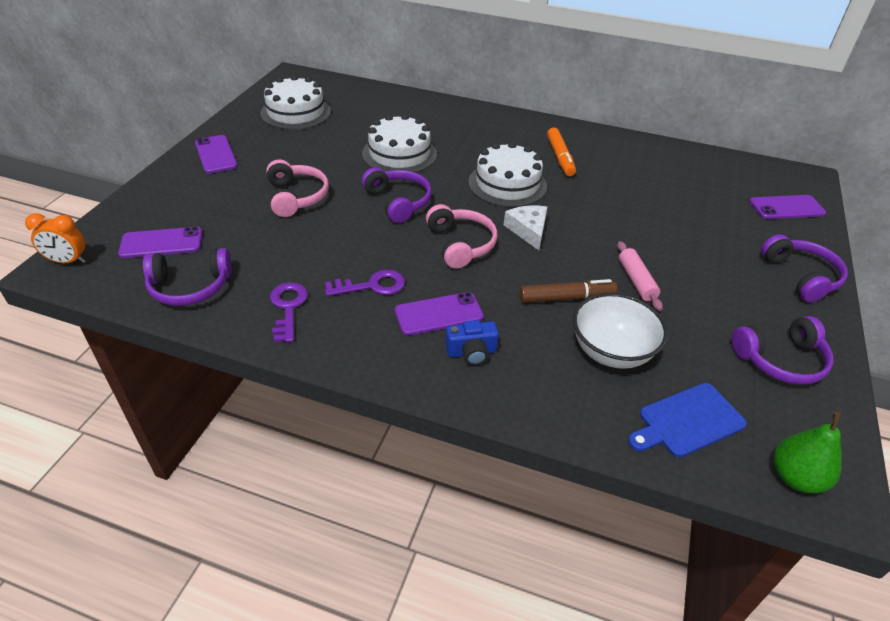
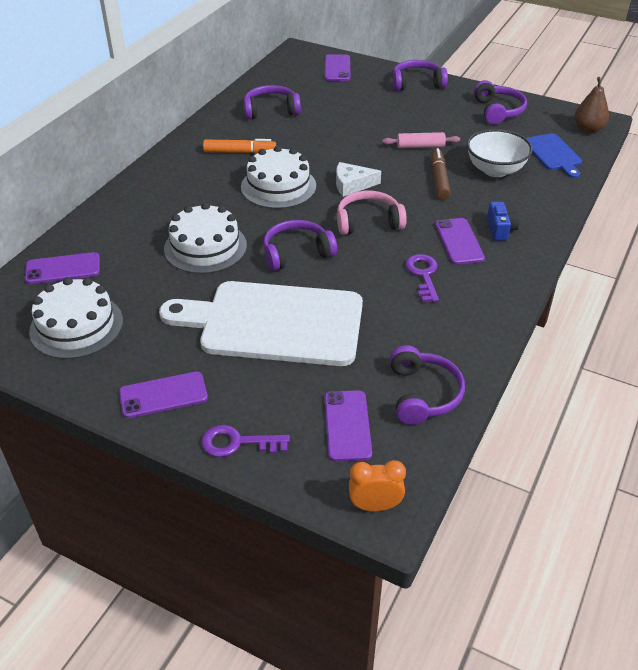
camera: 80 degrees left, 0 degrees up
(68, 261) = (375, 506): orange clock -> orange clock turned 105 degrees counterclockwise
(288, 307) = (452, 325): purple key -> purple key (237, 443)
(296, 197) = (274, 323): pink headphones -> white cutting board
(362, 98) = (63, 269): none -> purple phone
(652, 169) = (271, 110): none -> purple headphones
(796, 477) = (588, 129): green pear -> brown pear

